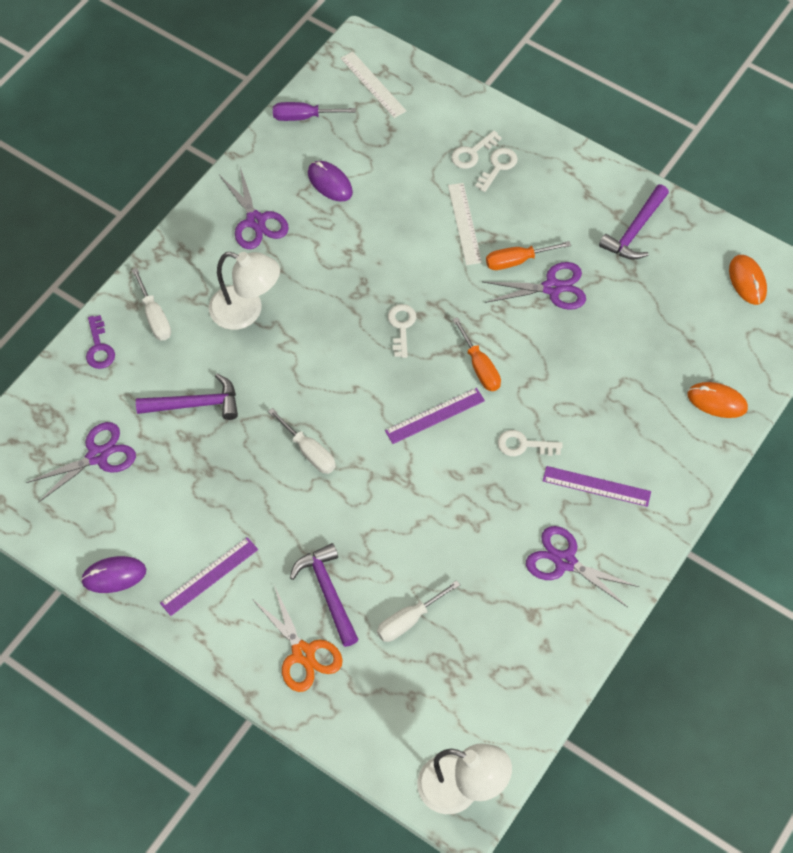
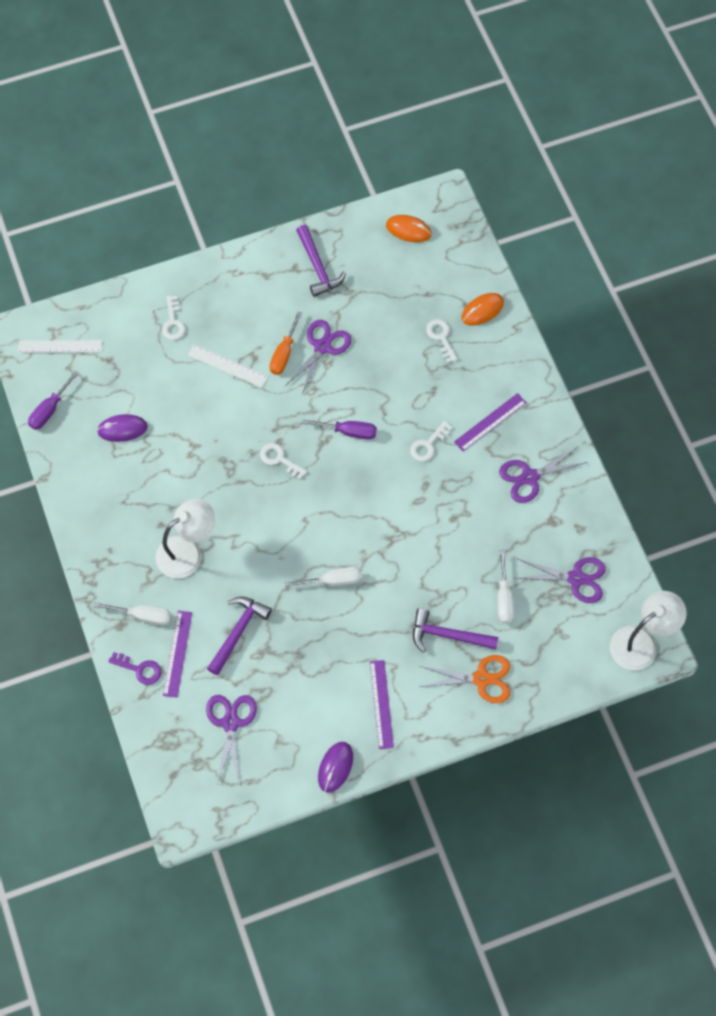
camera: 55 degrees left, 5 degrees up
(255, 221) = (115, 498): purple scissors -> purple scissors (576, 578)
(434, 415) = (365, 484): purple ruler -> purple ruler (177, 653)
(480, 367) = (349, 432): orange screwdriver -> purple screwdriver
(498, 167) = (198, 314): white key -> white key (441, 337)

